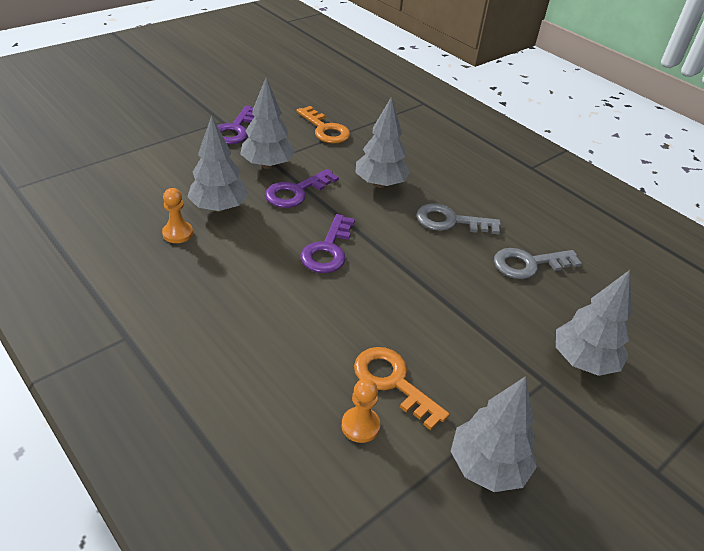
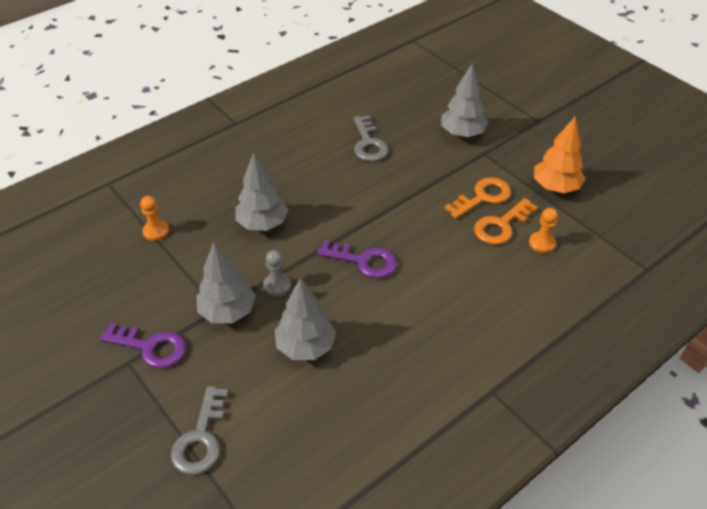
camera: 85 degrees left, 5 degrees up
(177, 233) = (350, 376): orange pawn -> orange pawn (156, 231)
(296, 192) = (277, 286): purple key -> grey pawn
(325, 129) = (157, 265): orange key -> orange key (482, 197)
(450, 221) = (318, 181): grey key -> grey key (201, 438)
(487, 466) = (555, 187): grey tree -> orange tree

